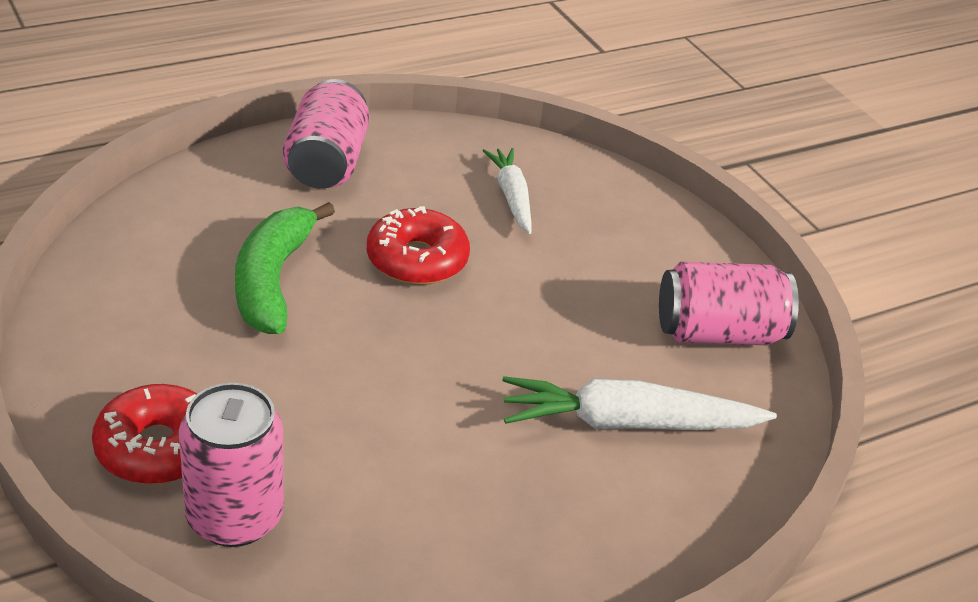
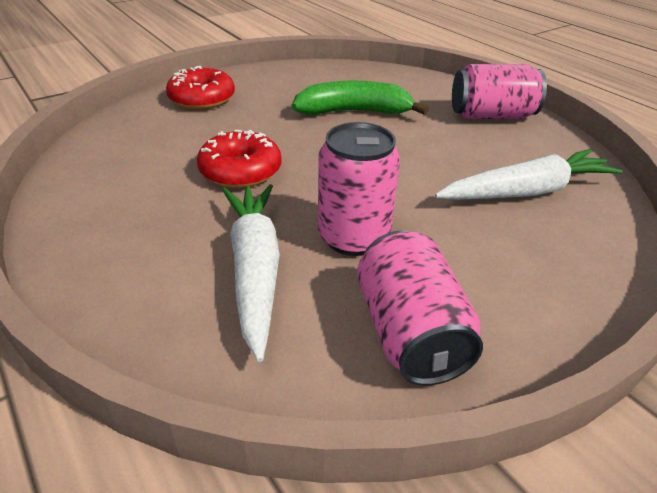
camera: 85 degrees right, 0 degrees up
(234, 517) = (151, 122): pink can -> pink can (353, 237)
(417, 260) = (409, 156): red donut -> red donut (240, 171)
(511, 197) = (525, 192): white carrot -> white carrot, size x1.60

